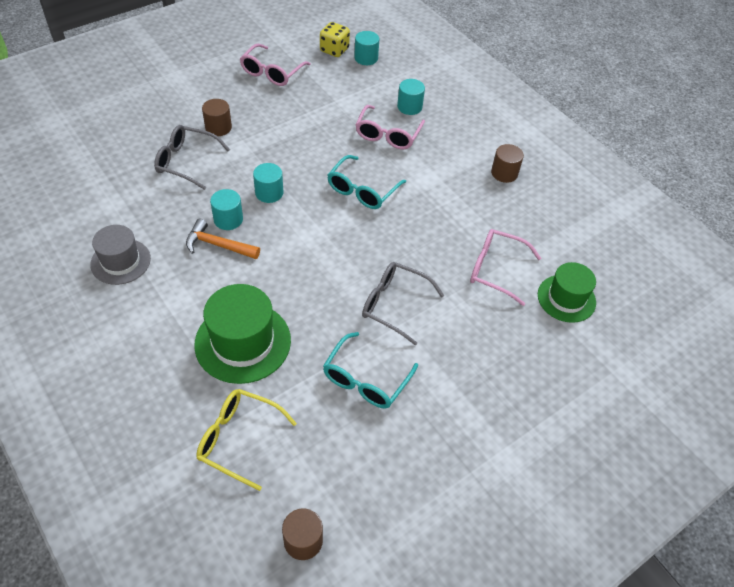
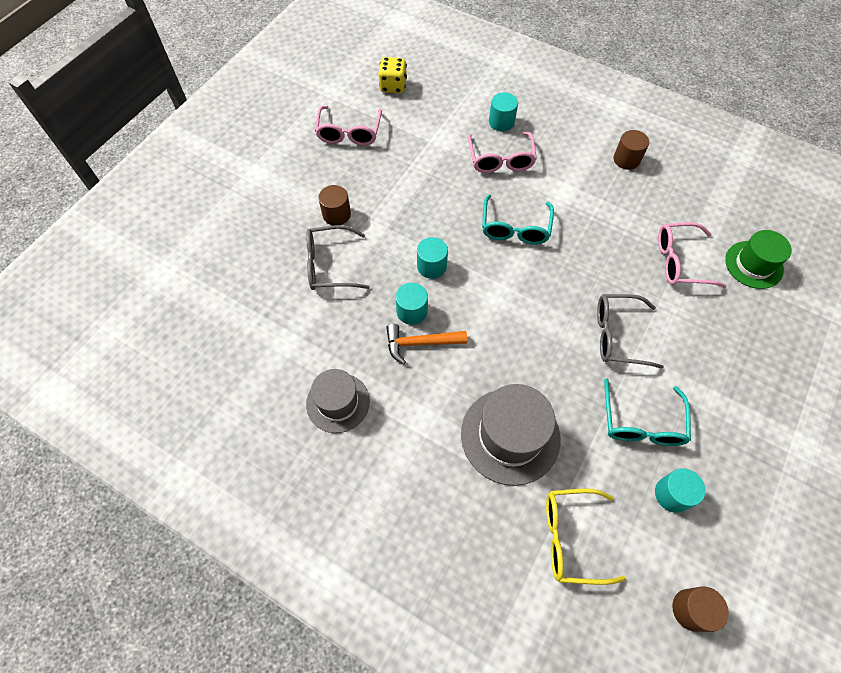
camera: 20 degrees left, 10 degrees up
(243, 342) = (510, 436): green hat -> grey hat
(366, 58) = (428, 84): turquoise cylinder -> turquoise cylinder (672, 494)

